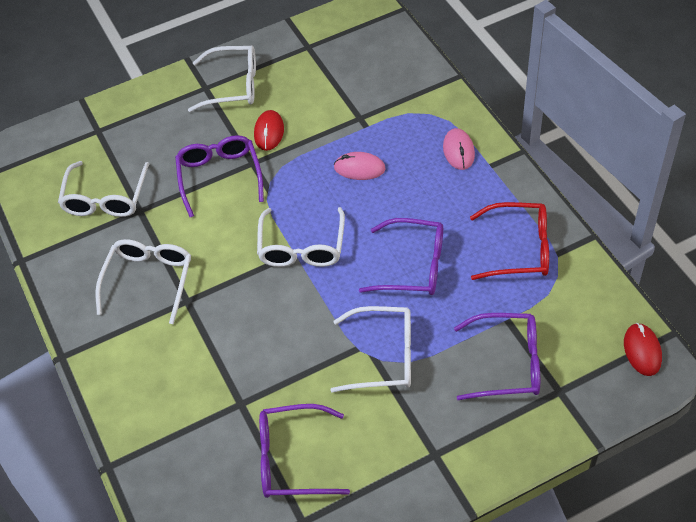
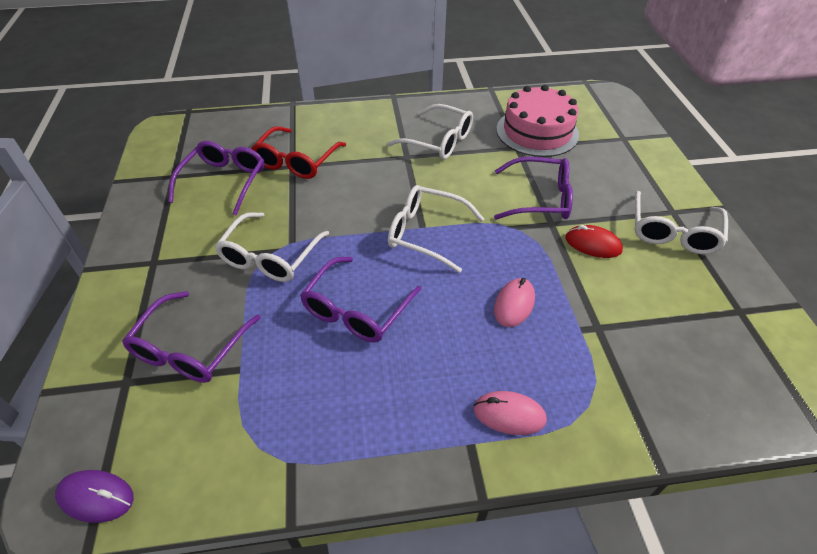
camera: 105 degrees right, 5 degrees down
(105, 199) = (537, 132): white glasses -> pink cake
(520, 249) = (320, 422): red glasses -> red glasses (296, 162)
(642, 351) = (96, 497): red mouse -> purple mouse

